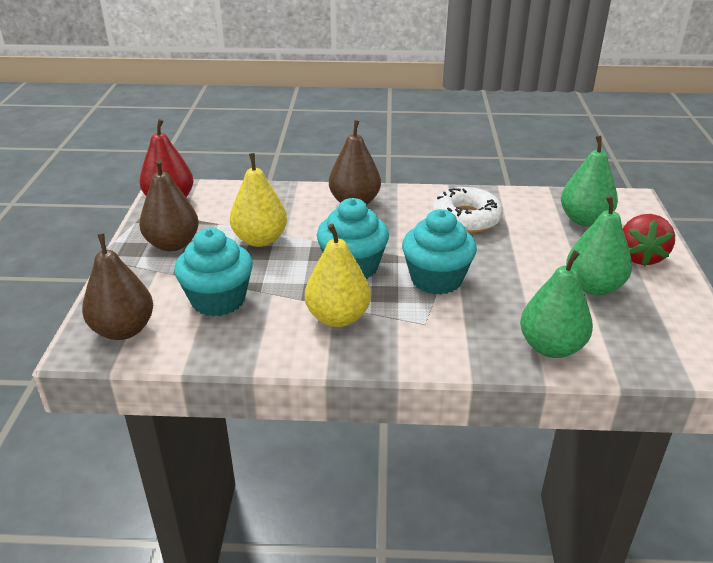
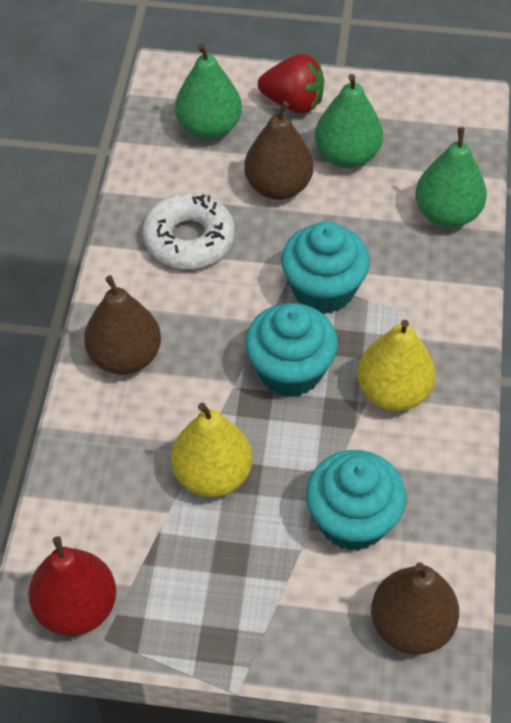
camera: 85 degrees left, 20 degrees up
(172, 244) = (211, 589): brown pear -> brown pear (278, 187)

